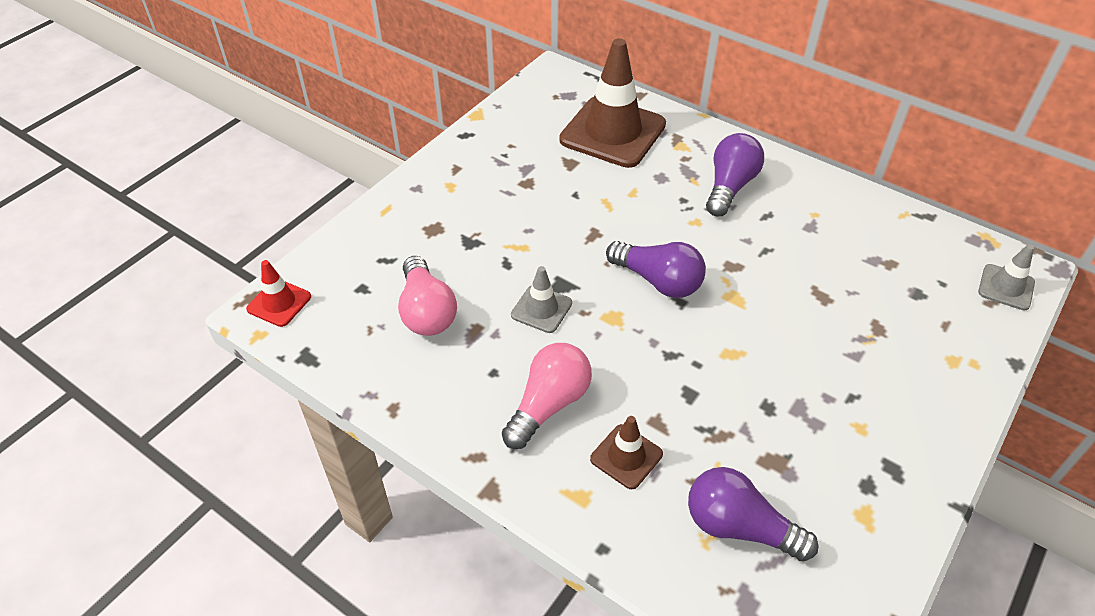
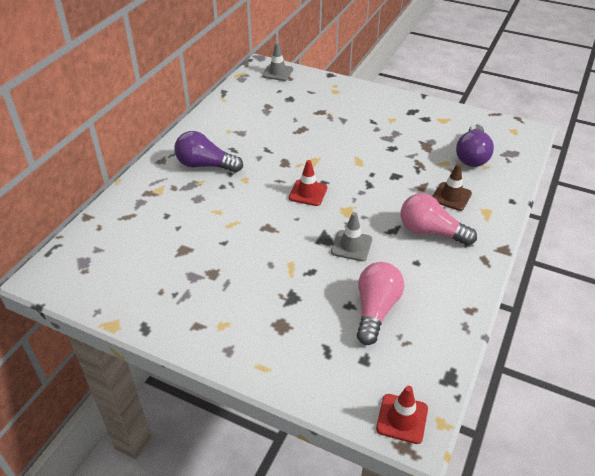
camera: 100 degrees left, 5 degrees down
(426, 311) = (375, 310): pink light bulb -> pink light bulb turned 45 degrees counterclockwise
(612, 132) = (141, 228): brown traffic cone -> none
(658, 281) = (308, 193): purple light bulb -> red traffic cone

